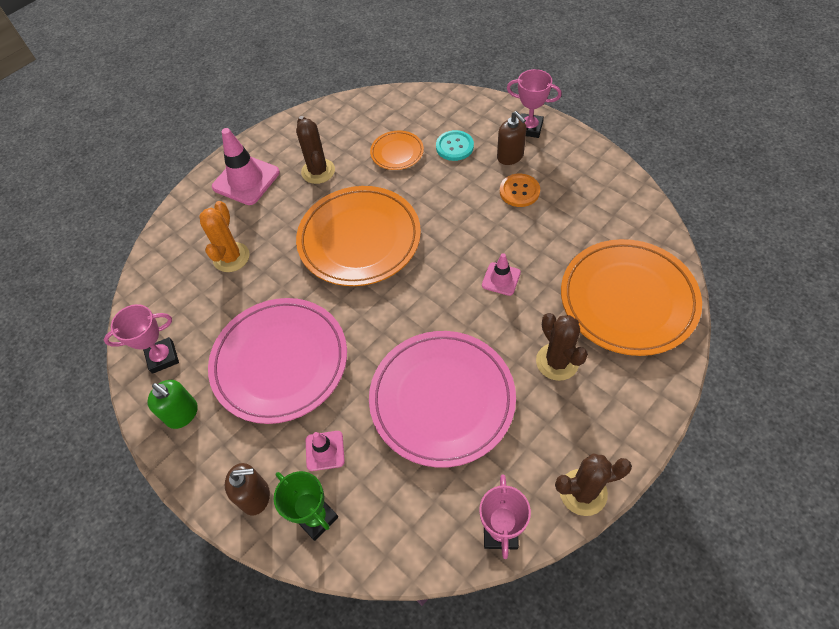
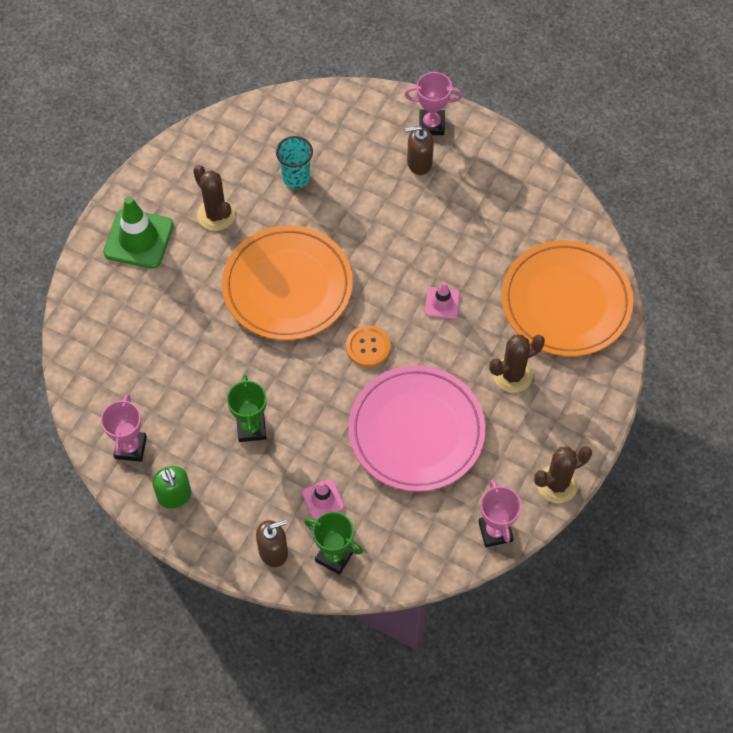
camera: 20 degrees left, 5 degrees up
(162, 357) = (130, 447): pink trophy -> pink trophy turned 45 degrees counterclockwise
(182, 414) = (174, 496): green soap dispenser -> green soap dispenser turned 45 degrees clockwise
(231, 257) = (158, 331): orange cactus -> none
(246, 180) = (138, 239): pink traffic cone -> green traffic cone
(280, 362) = (251, 428): pink plate -> green trophy
(397, 152) = (296, 178): orange plate -> turquoise cup
(454, 146) = (357, 160): turquoise button -> none
(510, 156) = (419, 163): brown soap dispenser -> brown soap dispenser turned 135 degrees clockwise
(519, 191) = (438, 203): orange button -> orange button (368, 347)
(557, 362) = (512, 375): brown cactus -> brown cactus turned 75 degrees counterclockwise

